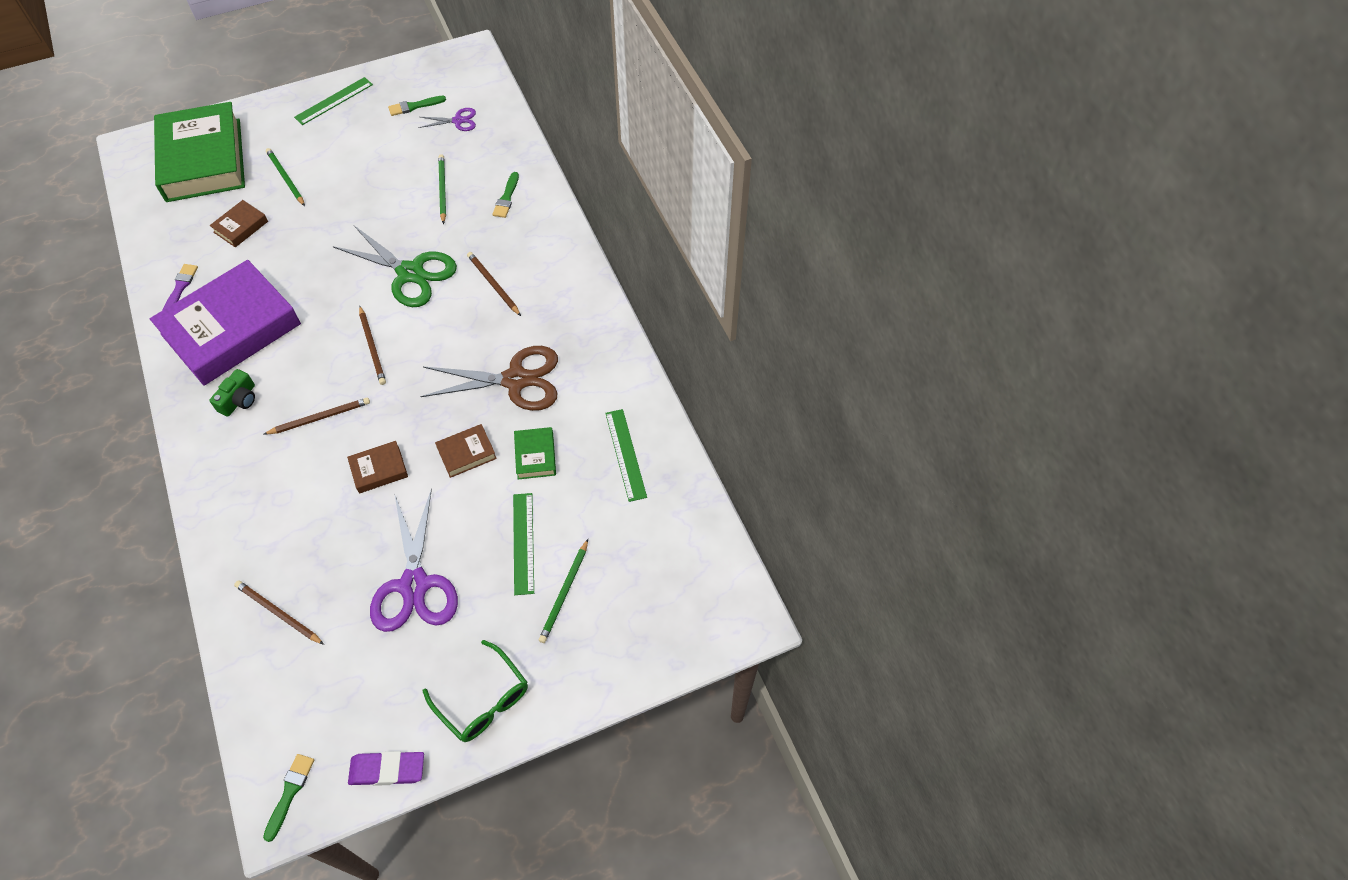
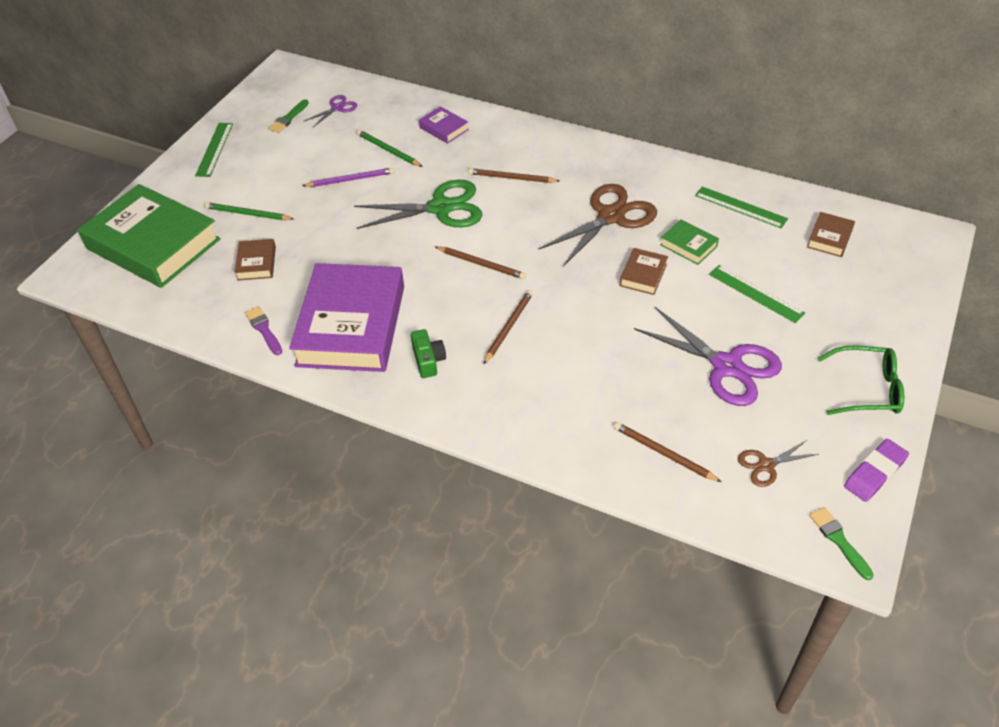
camera: 40 degrees left, 10 degrees down
(278, 613) = (663, 453): brown pencil -> brown pencil turned 45 degrees clockwise
(327, 688) = (766, 465): none -> brown scissors
(379, 470) = (599, 325): brown book -> brown book (829, 238)
(384, 198) = (351, 179): none -> purple pencil
(506, 198) = (444, 128): green brush -> purple book
(564, 593) = (821, 299): green pencil -> none

